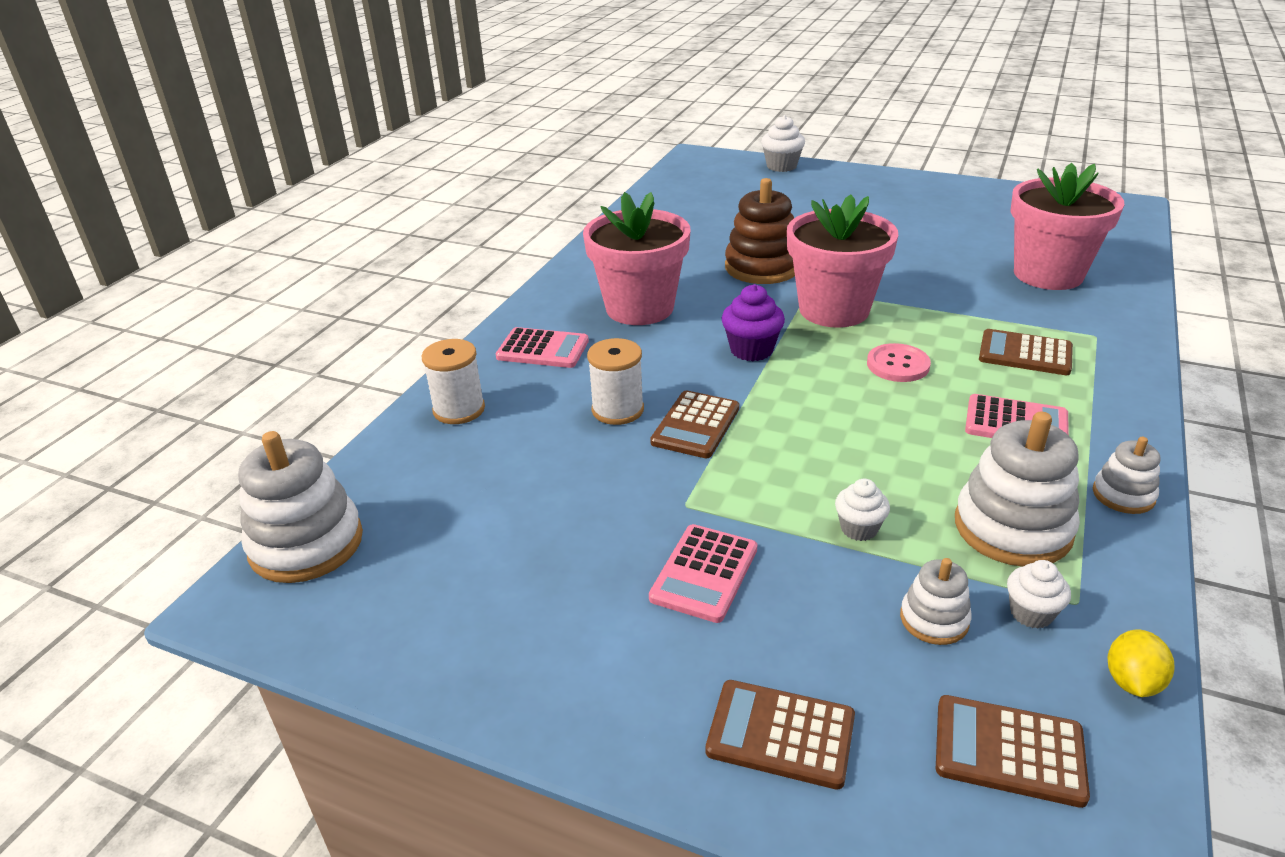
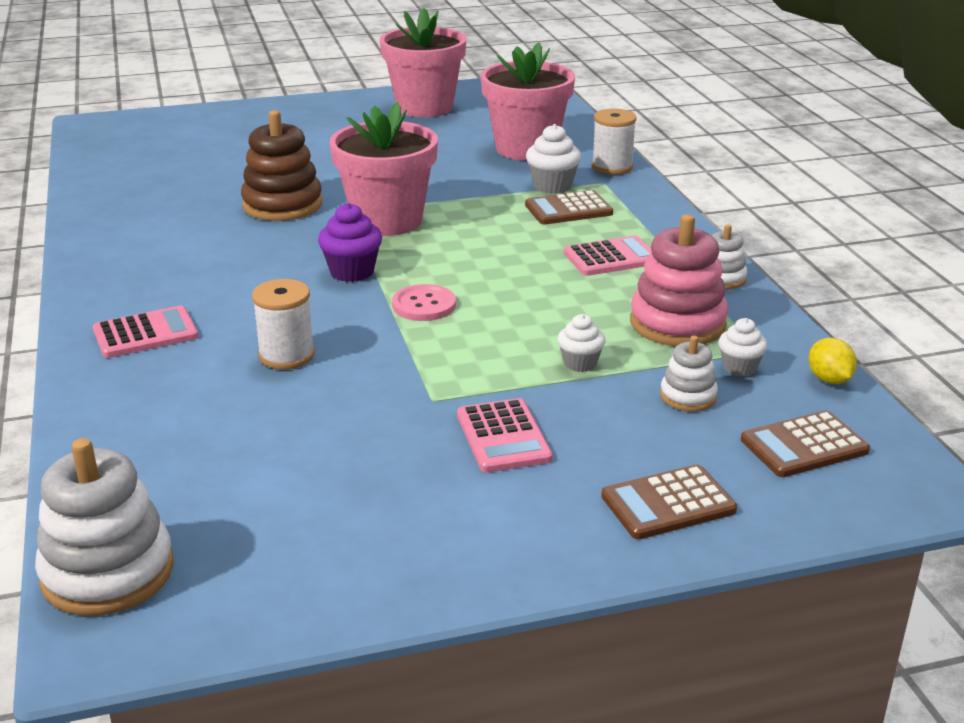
camera: 40 degrees left, 5 degrees down
(459, 410) = (122, 411): white spool -> white spool (612, 167)
(639, 308) = (203, 270): pink flower pot -> pink flower pot (424, 107)
(696, 425) = (372, 342): brown calculator -> none
(781, 166) = (197, 114): white cupcake -> white cupcake (552, 186)
(898, 365) = (485, 245): pink button -> pink button (424, 305)
(1012, 528) = (677, 323): white stacking toy -> pink stacking toy

